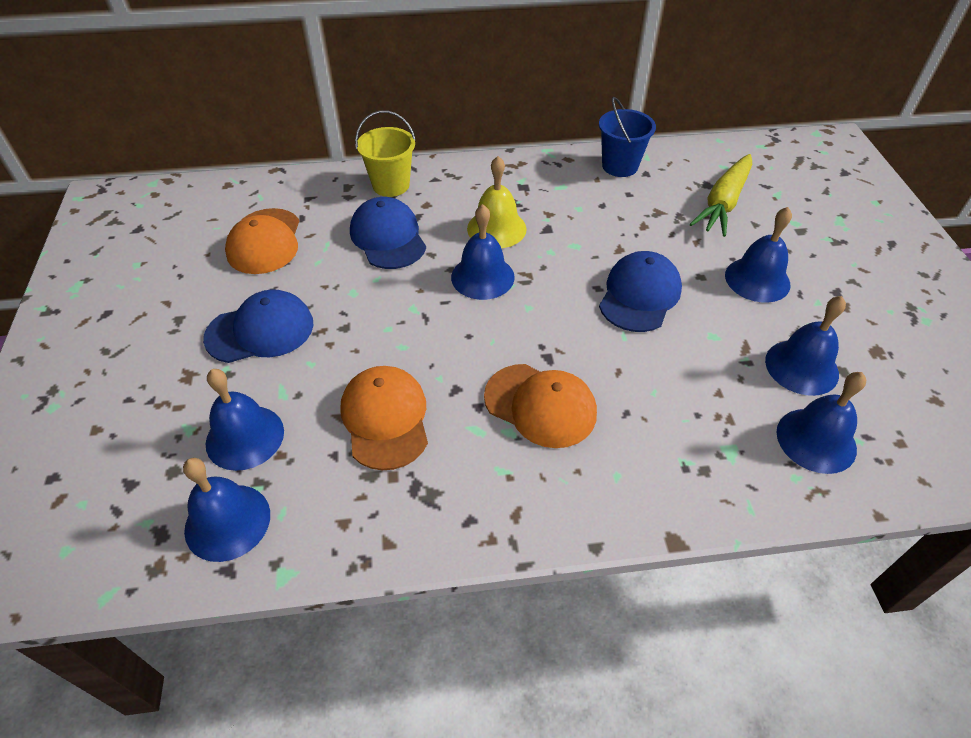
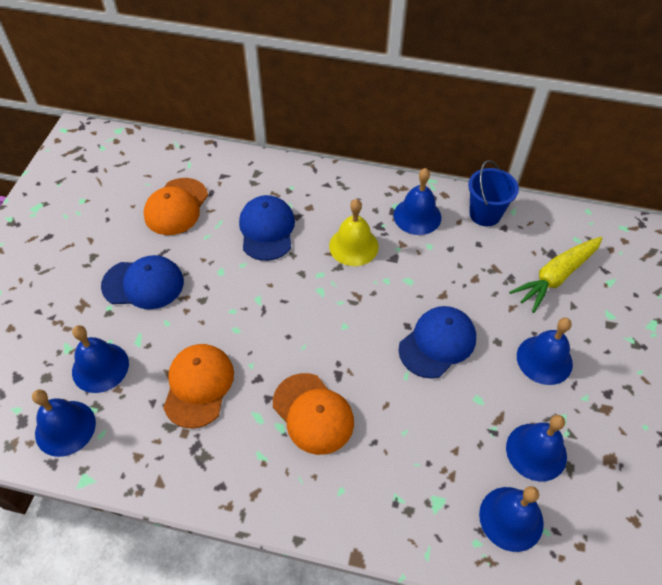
camera: 20 degrees right, 5 degrees up
(391, 185) = (290, 181): yellow bucket -> none
(482, 277) = (322, 287): blue bell -> blue bell (417, 216)

